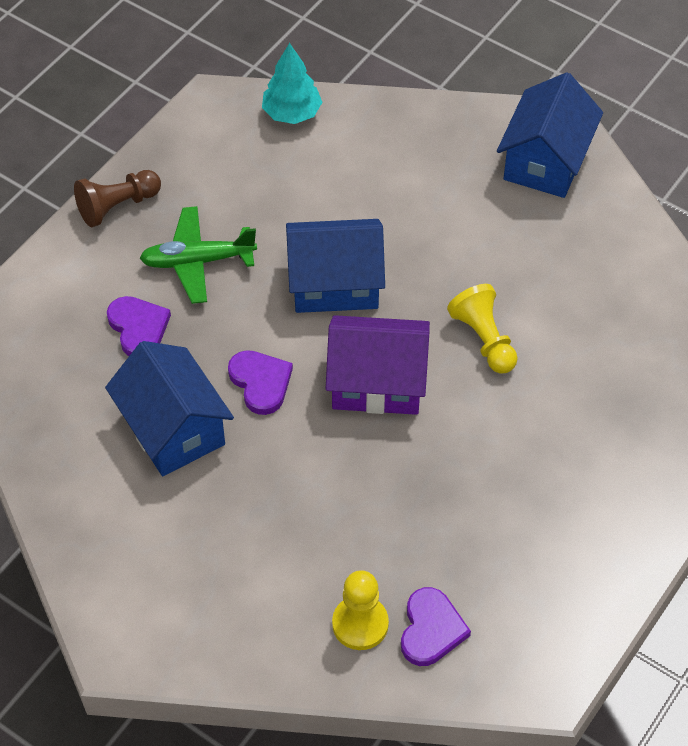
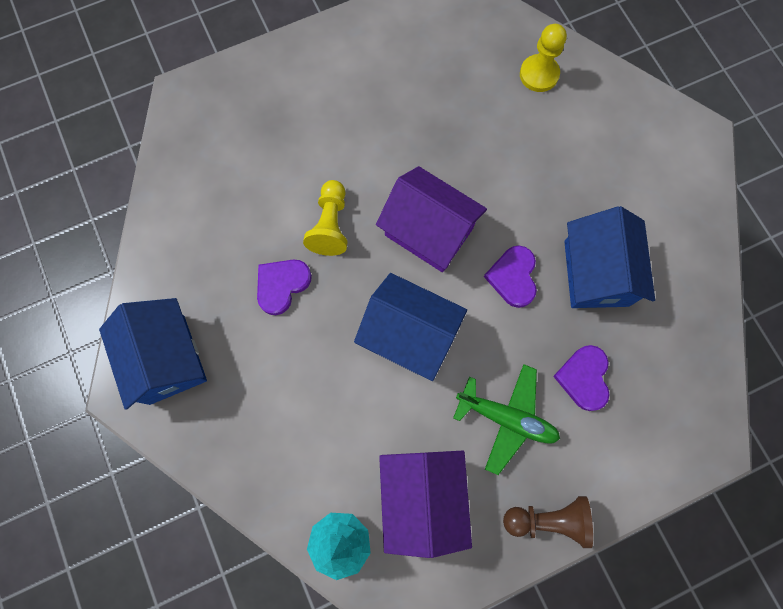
camera: 150 degrees left, 20 degrees up
(240, 171) = (422, 497): none -> purple house
(431, 629) = (497, 50): purple heart -> purple heart (282, 285)
(546, 161) = (167, 359): blue house -> blue house turned 75 degrees counterclockwise

